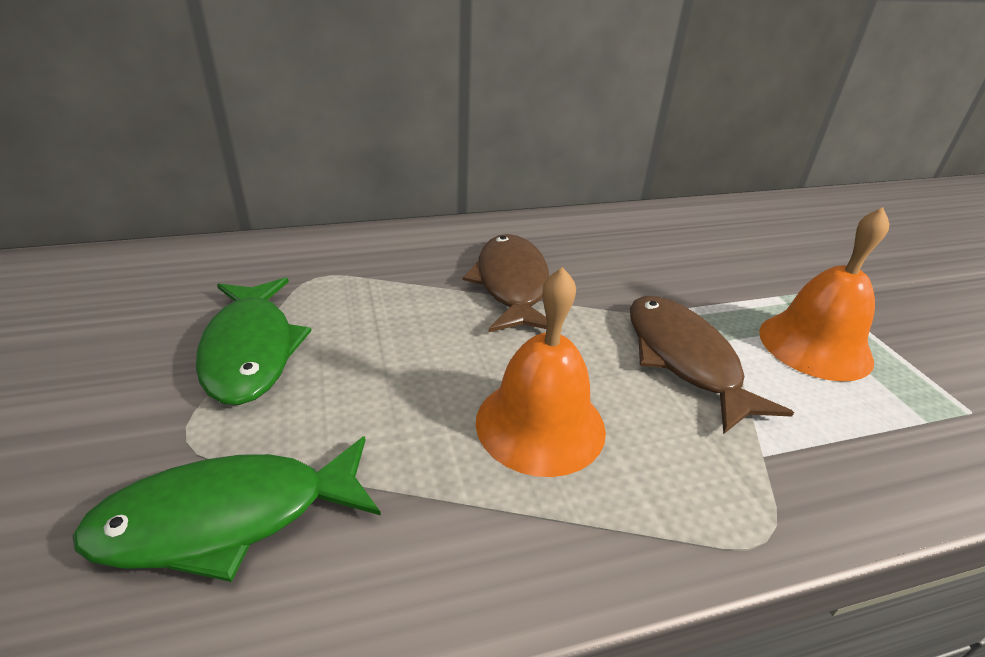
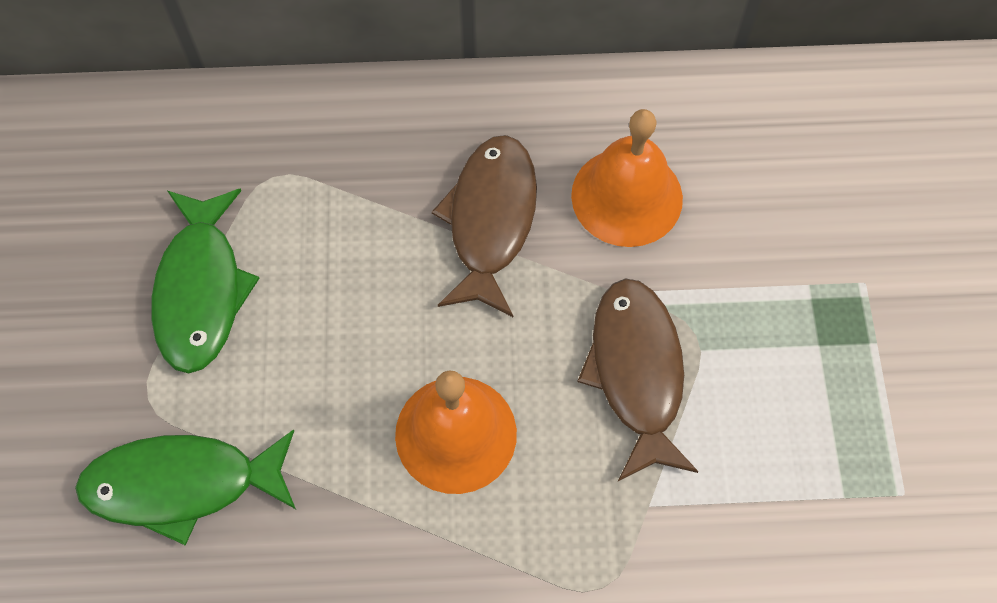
camera: 15 degrees right, 30 degrees up
(815, 345) = (797, 375): orange bell -> orange bell (627, 196)

